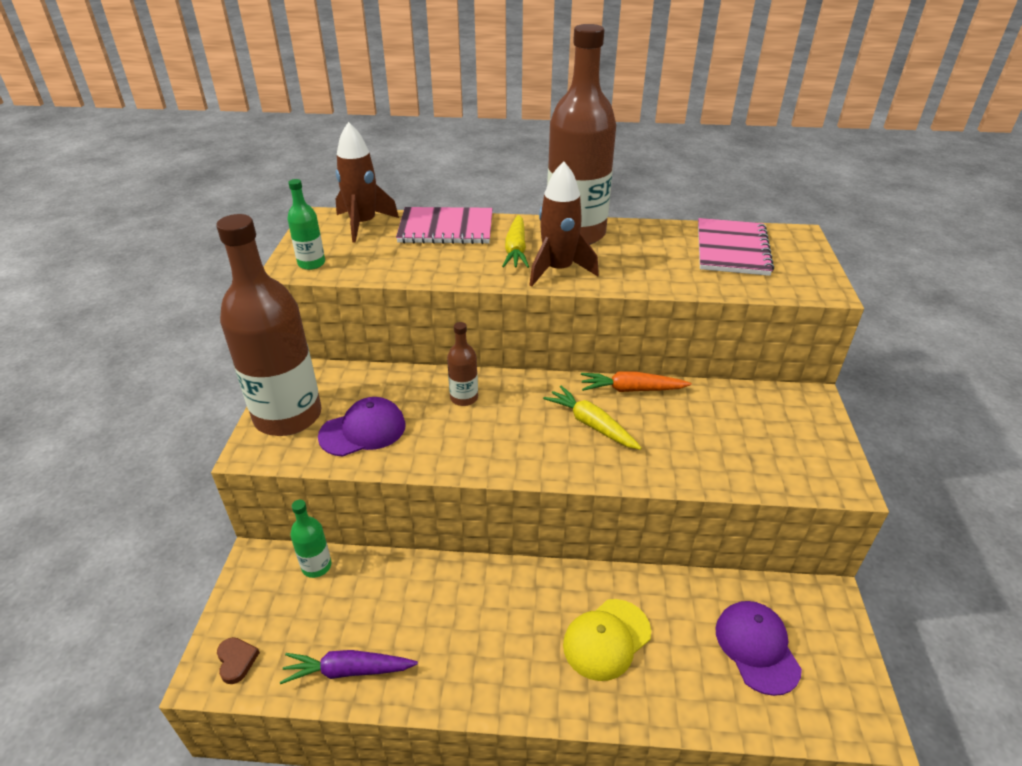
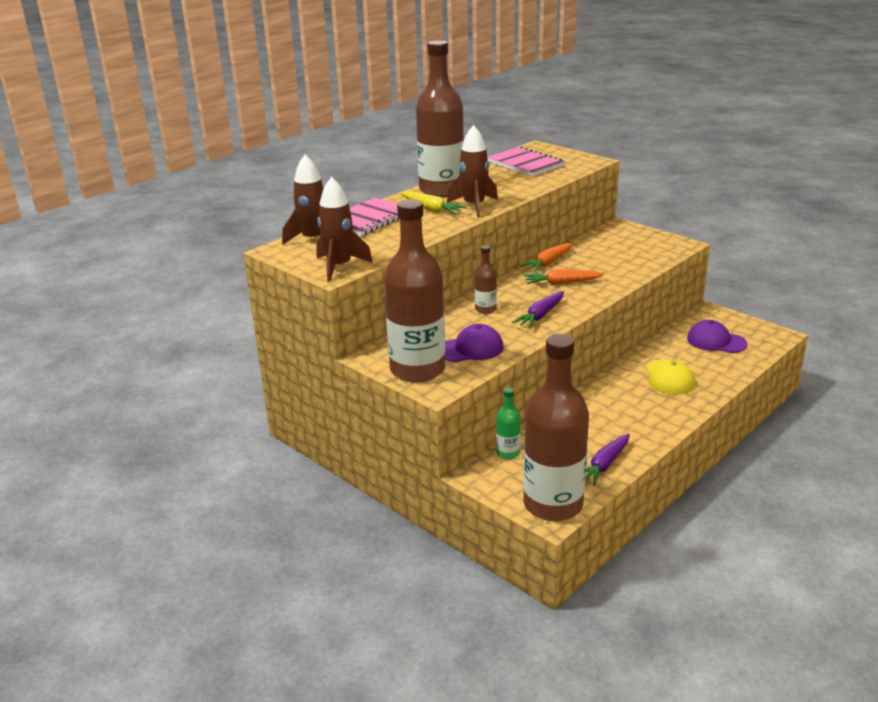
camera: 50 degrees left, 10 degrees down
(236, 661) = (553, 504): brown heart -> brown bottle
(311, 263) = (339, 267): green bottle -> brown rocket
(363, 430) = (470, 349): purple cap -> purple cap turned 60 degrees clockwise
(490, 446) = (540, 315): none -> purple carrot
(591, 424) = (561, 283): yellow carrot -> orange carrot

